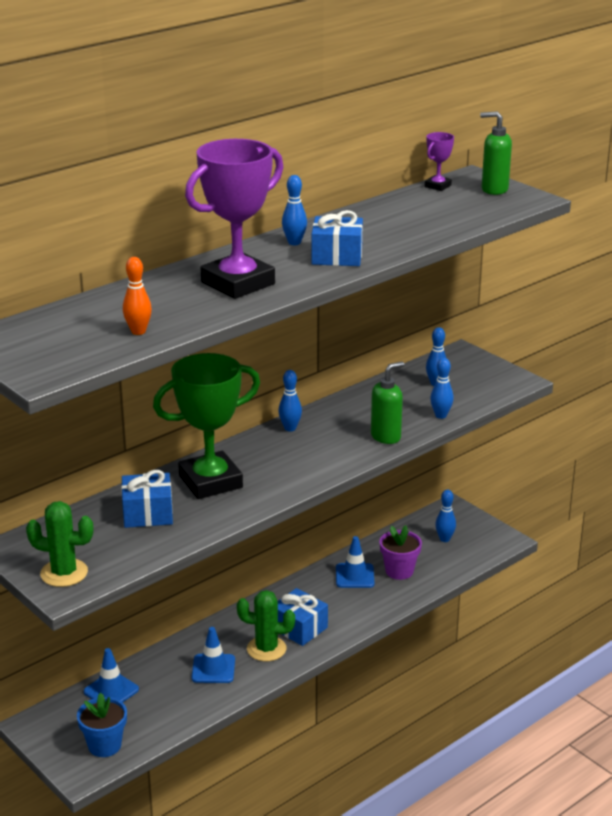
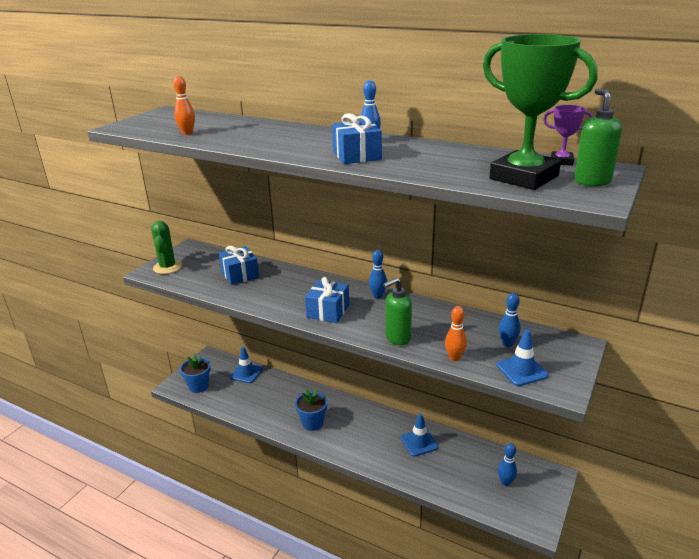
camera: 70 degrees right, 0 degrees up
(210, 481) = (288, 285): green trophy -> green trophy (524, 177)
(213, 669) = (282, 406): blue traffic cone -> blue traffic cone (521, 370)
(238, 283) = (280, 140): purple trophy -> none
(266, 649) = (312, 423): green cactus -> blue flower pot
(299, 628) = (342, 432): blue gift -> blue gift (328, 311)
(386, 437) = (397, 338): green soap dispenser -> green soap dispenser turned 120 degrees clockwise
(399, 571) = (442, 466): purple flower pot -> none
(441, 415) = (454, 357): blue bowling pin -> orange bowling pin

